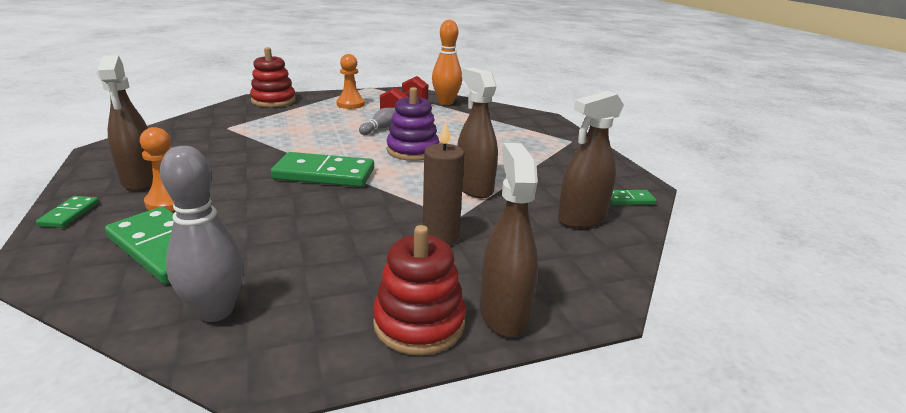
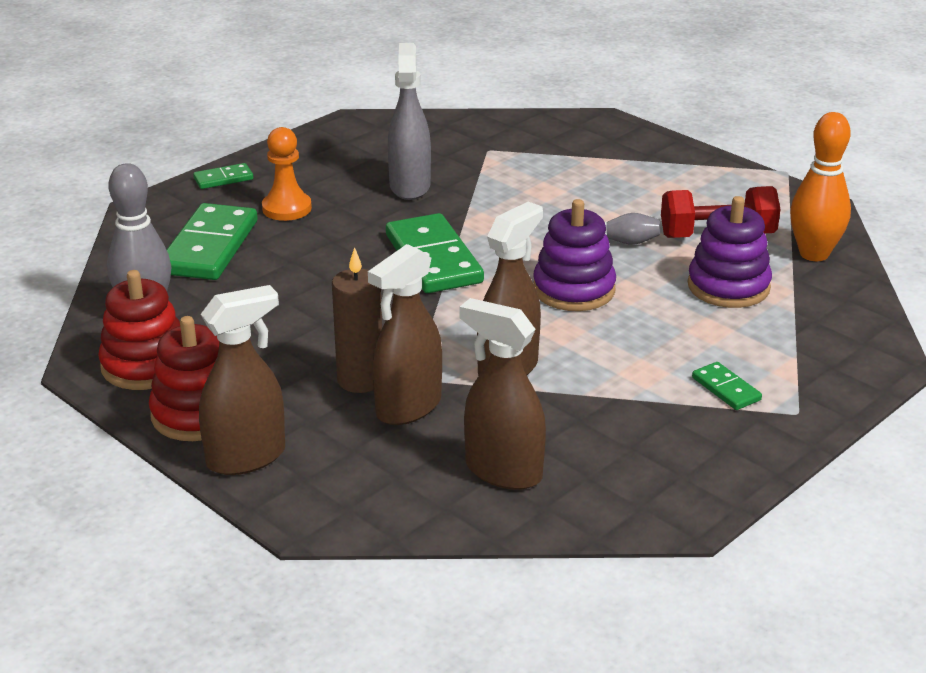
camera: 65 degrees right, 5 degrees up
(141, 180) = (311, 174): brown spray bottle -> brown spray bottle (408, 407)
(224, 157) = (410, 186): none -> grey spray bottle
(273, 101) = (614, 135): red stacking toy -> red stacking toy (146, 365)
(350, 104) = (683, 187): orange pawn -> none
(453, 122) = (728, 286): none -> purple stacking toy
(629, 200) = (611, 505): green domino -> green domino (726, 389)

